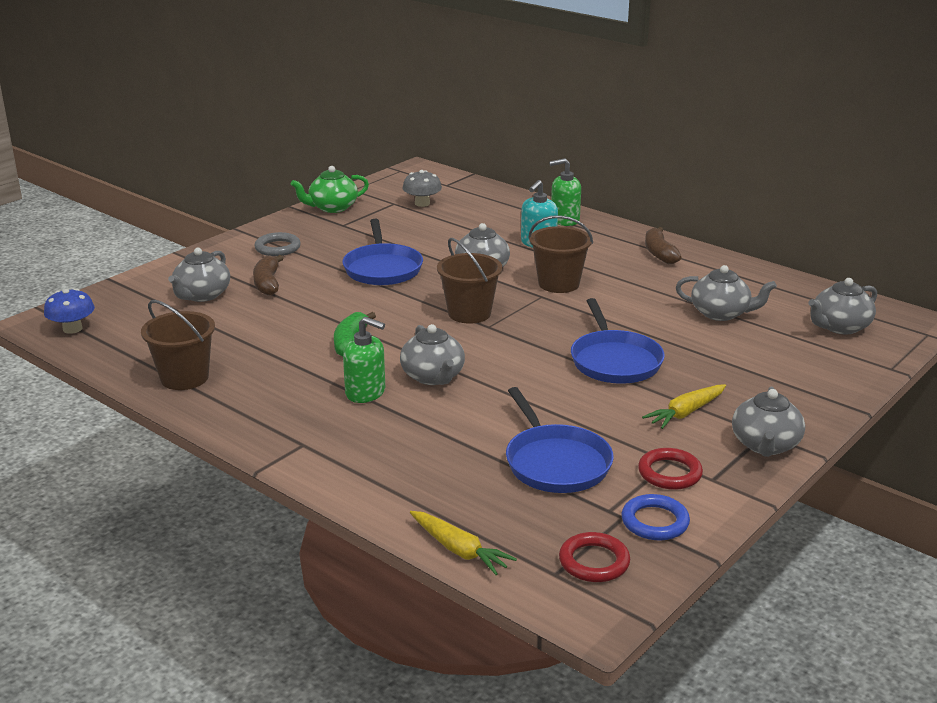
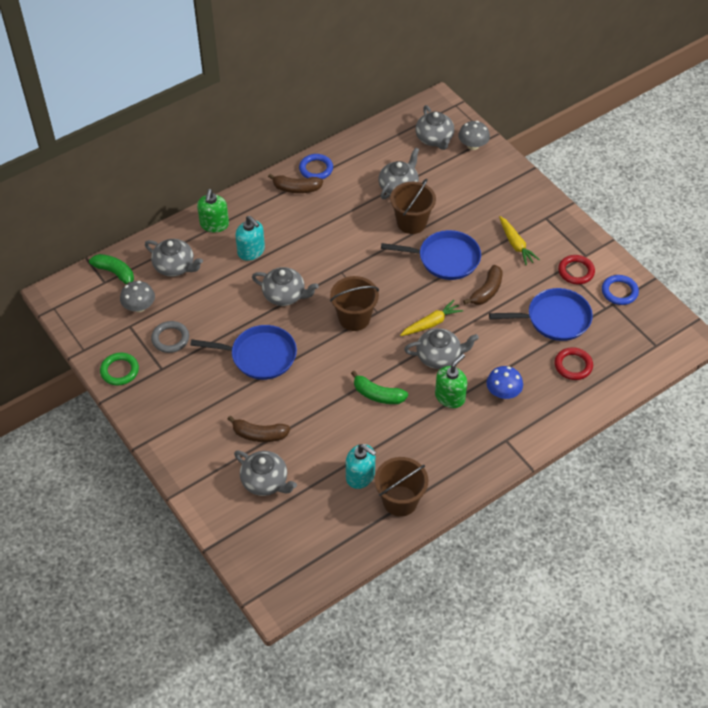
camera: 75 degrees left, 25 degrees up
(72, 329) = (296, 575): blue mushroom -> blue mushroom (503, 392)
(219, 348) = (360, 476): none -> turquoise soap dispenser
(277, 248) = (191, 420): grey ring -> grey ring (170, 339)
(332, 207) = (119, 371): green teapot -> green ring
(459, 550) = (629, 381): yellow carrot -> yellow carrot (431, 323)
(461, 187) = (115, 273): none -> green banana
(558, 284) = (325, 257): brown bucket -> brown bucket (411, 222)
(575, 399) = (486, 291): none -> brown banana
(594, 562) = (649, 327): red ring -> red ring (573, 365)
(703, 260) = (316, 169): none -> blue ring
(765, 445) = (558, 222): grey teapot -> grey teapot (175, 266)
(858, 356) = (473, 145): none -> grey mushroom

